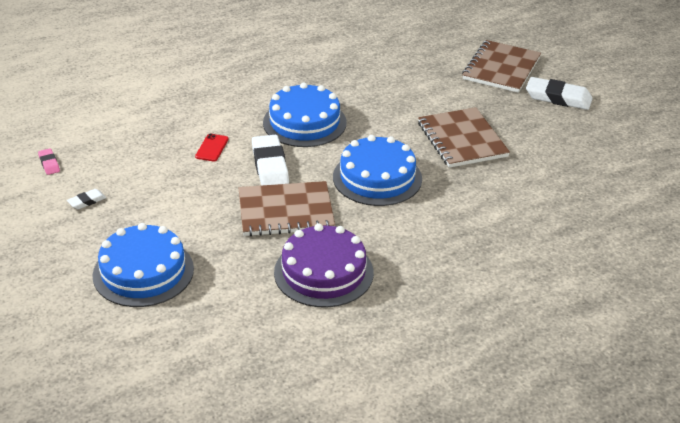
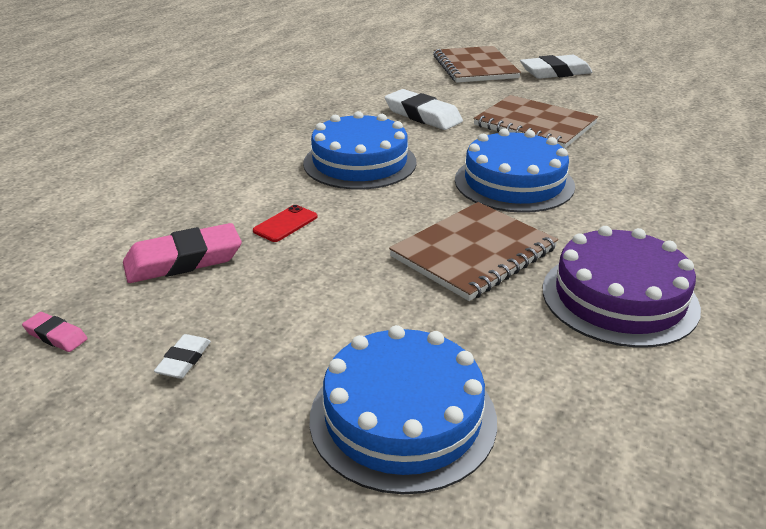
camera: 35 degrees left, 5 degrees down
(139, 148) = (183, 260): none -> pink eraser
(212, 148) = (285, 224): red phone -> red phone turned 60 degrees clockwise
(270, 165) = (383, 215): white eraser -> white eraser (423, 115)

